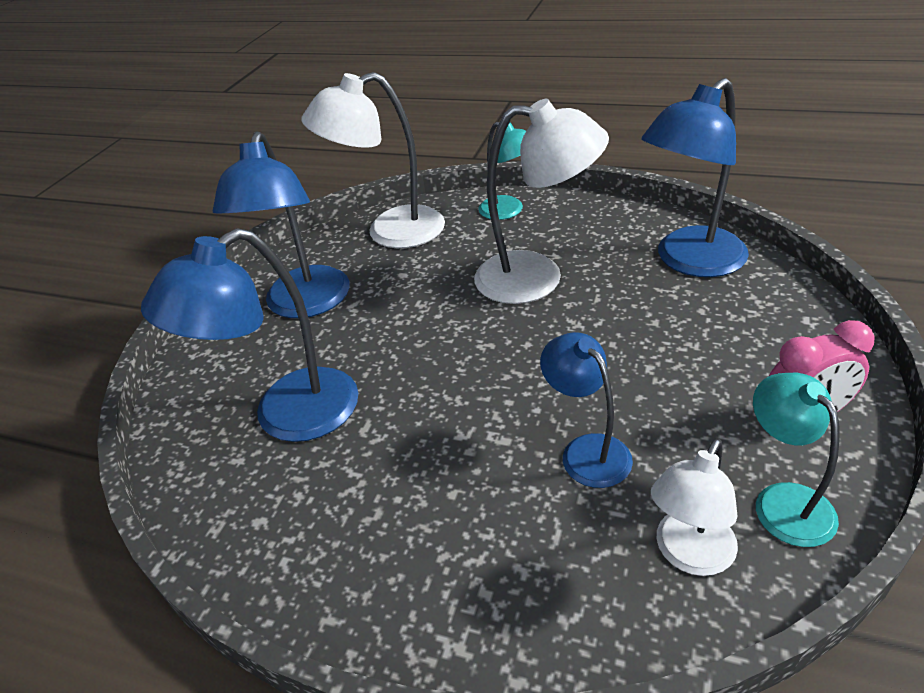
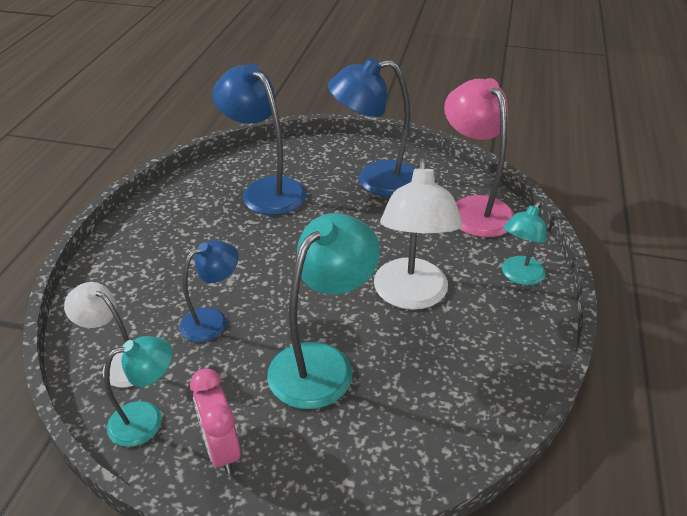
camera: 80 degrees right, 0 degrees up
(390, 232) = (474, 208): white lamp -> pink lamp
(650, 342) = (322, 363): none -> turquoise lamp
(689, 261) = (442, 403): blue lamp -> none

